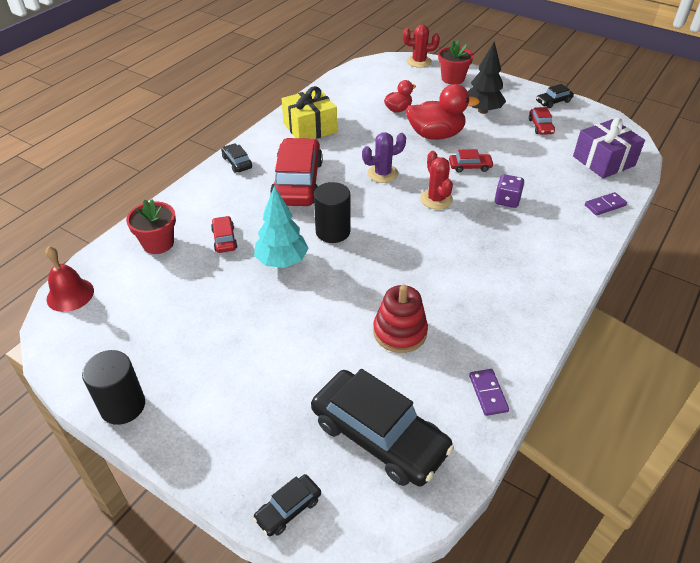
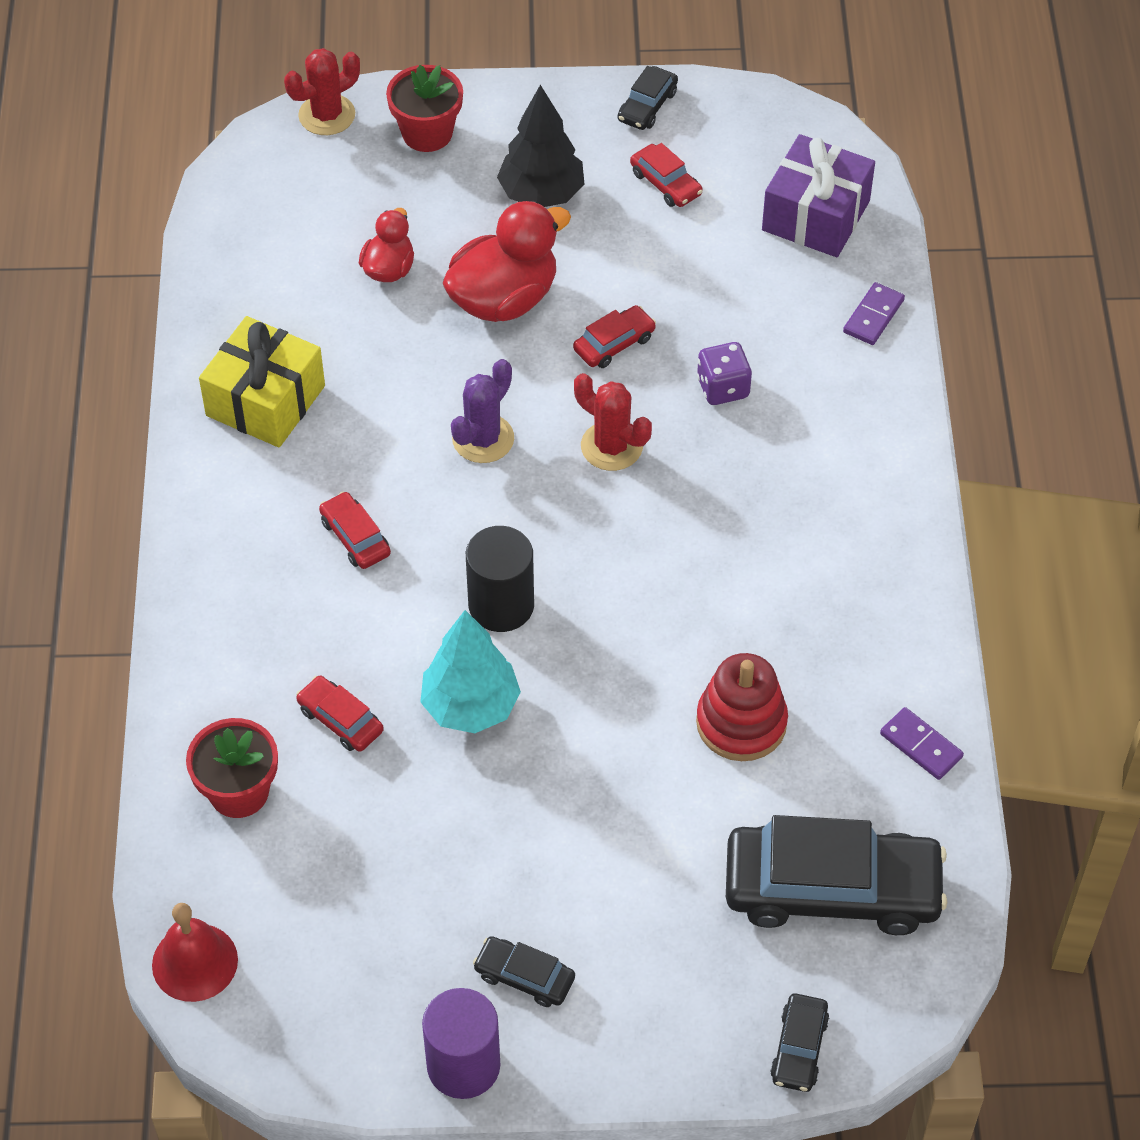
camera: 35 degrees left, 10 degrees up
(123, 406) = (463, 1065): black cylinder -> purple cylinder
(237, 162) = (208, 554): black car -> black car (524, 977)
(298, 182) = (355, 537): red car -> red car, size x0.45

